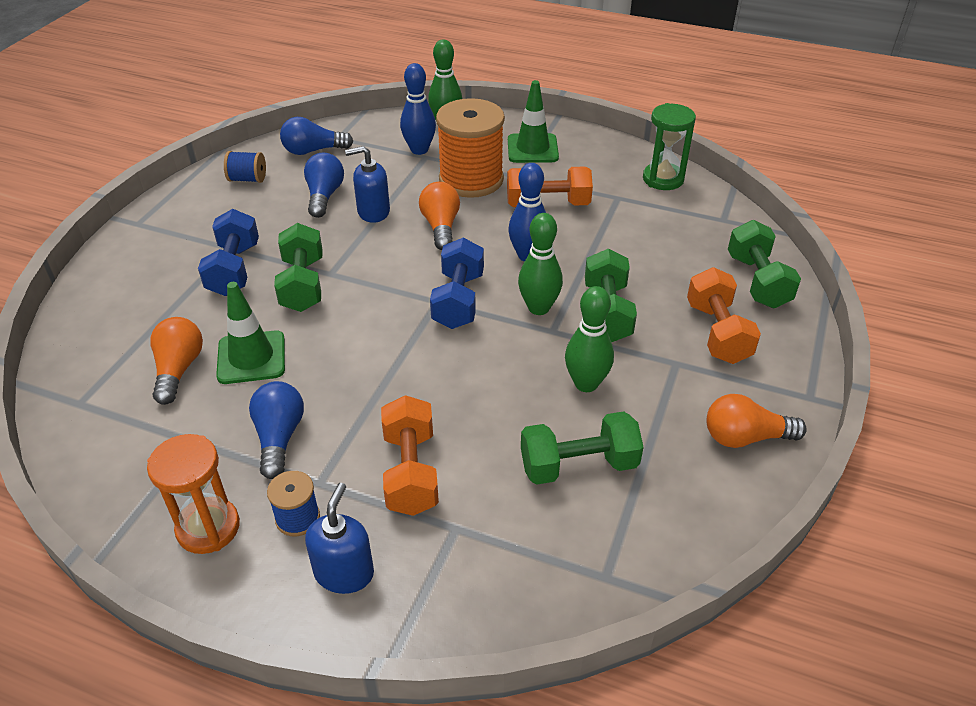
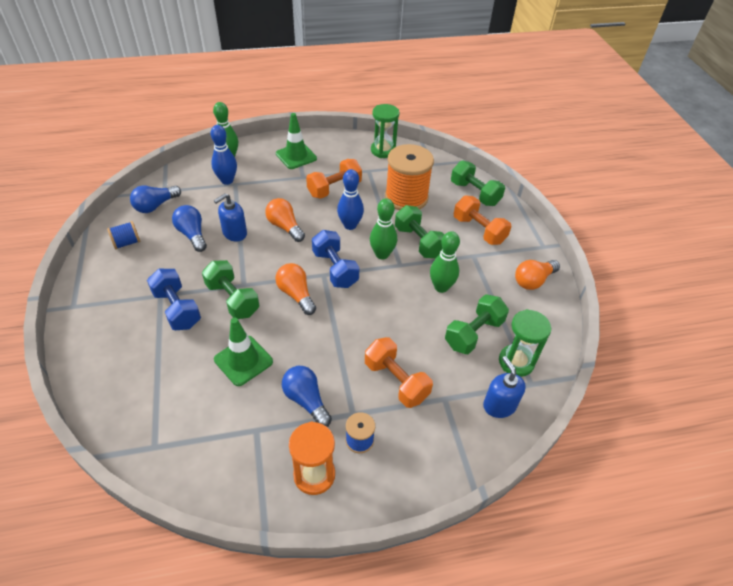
camera: 35 degrees left, 5 degrees up
(178, 369) = (202, 391): orange light bulb -> orange light bulb (296, 294)
(344, 573) = (411, 455): blue soap dispenser -> blue soap dispenser (499, 405)
(471, 180) = (277, 189): orange spool -> orange spool (406, 197)
(609, 535) = (516, 362): none -> green hourglass

